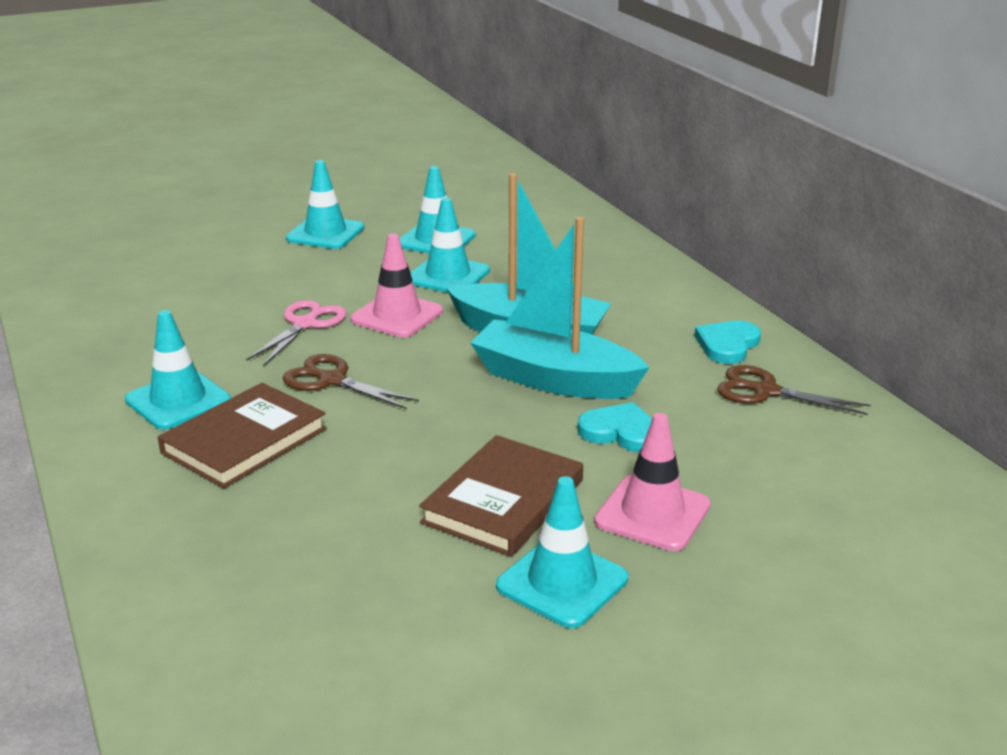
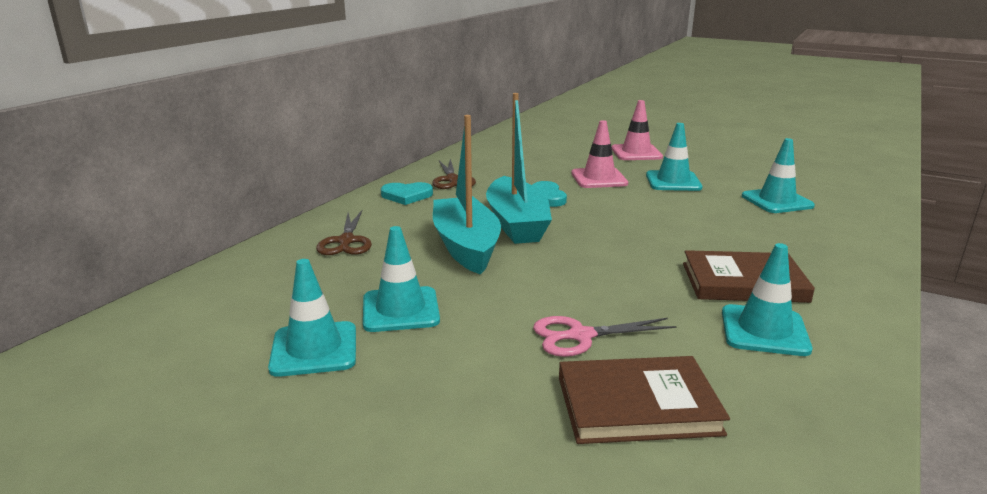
camera: 125 degrees left, 5 degrees down
(325, 233) = (356, 438): turquoise traffic cone -> turquoise traffic cone (777, 201)
(331, 380) = (634, 286): brown scissors -> brown scissors (346, 241)
(397, 316) = (507, 302): pink traffic cone -> pink traffic cone (636, 153)
(503, 501) = (648, 204): brown book -> brown book (637, 405)

